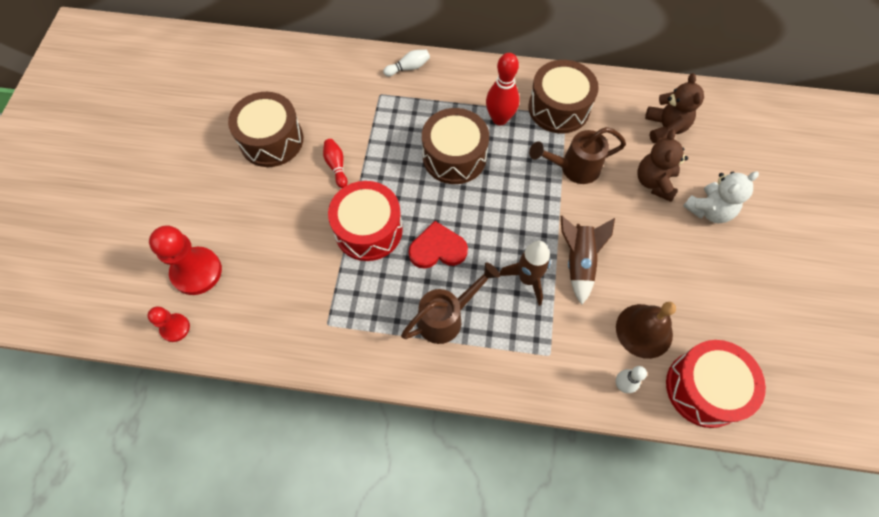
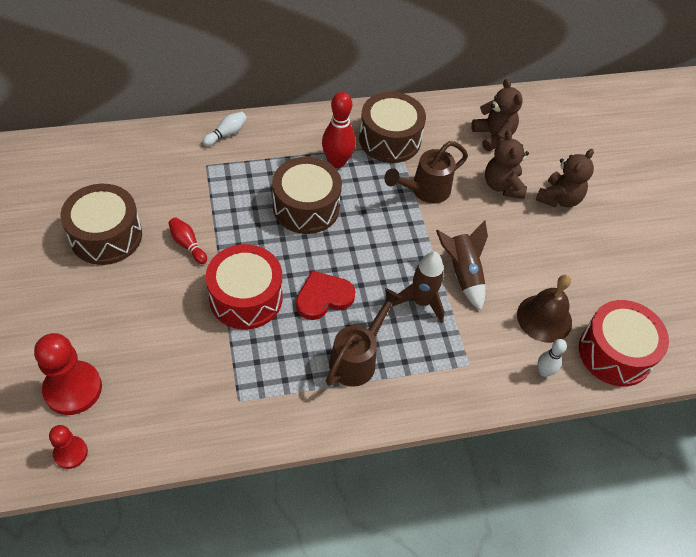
camera: 25 degrees left, 10 degrees down
(708, 210) = (559, 198): white teddy bear -> brown teddy bear

